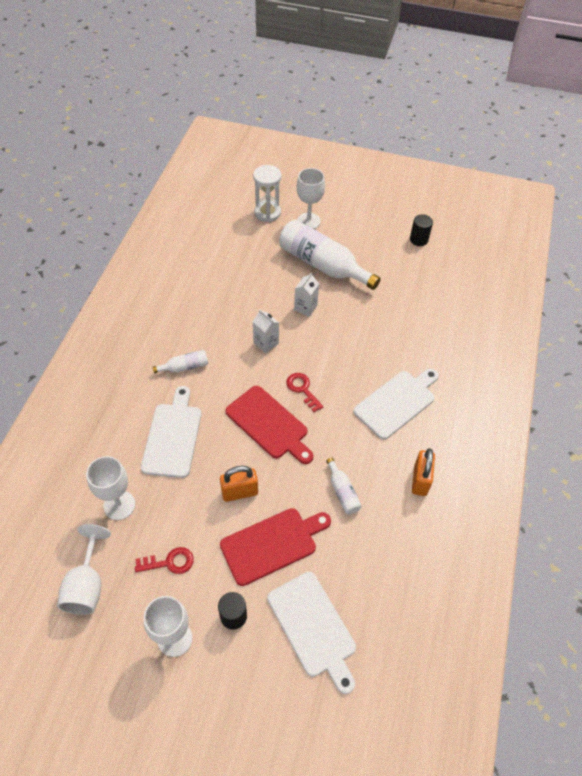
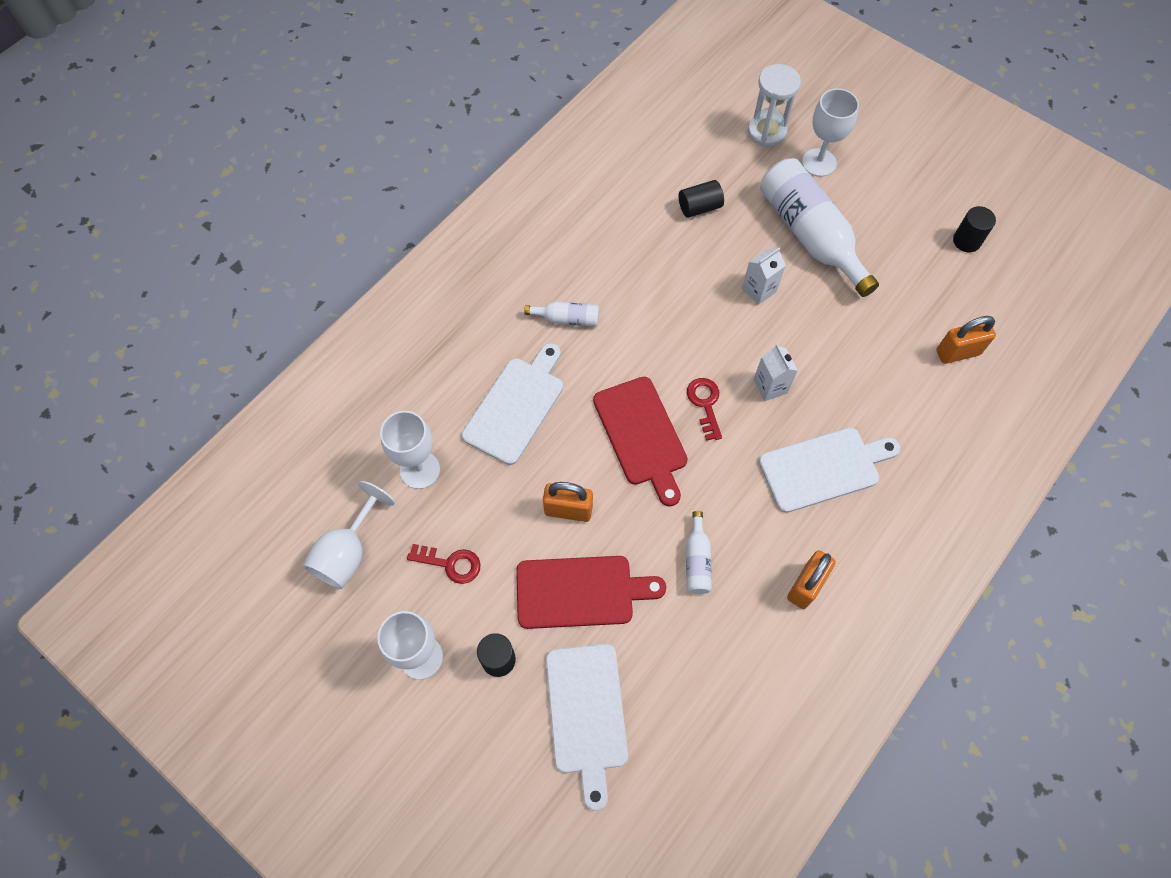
camera: 25 degrees right, 10 degrees up
(244, 270) = (699, 207): none -> black cylinder
(266, 343) = (684, 322): white carton -> white carton (770, 386)
(444, 305) = (957, 352): none -> orange padlock

